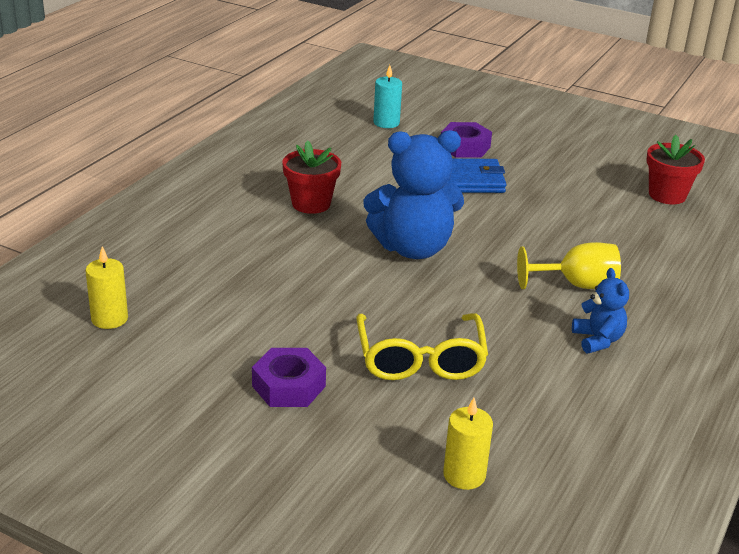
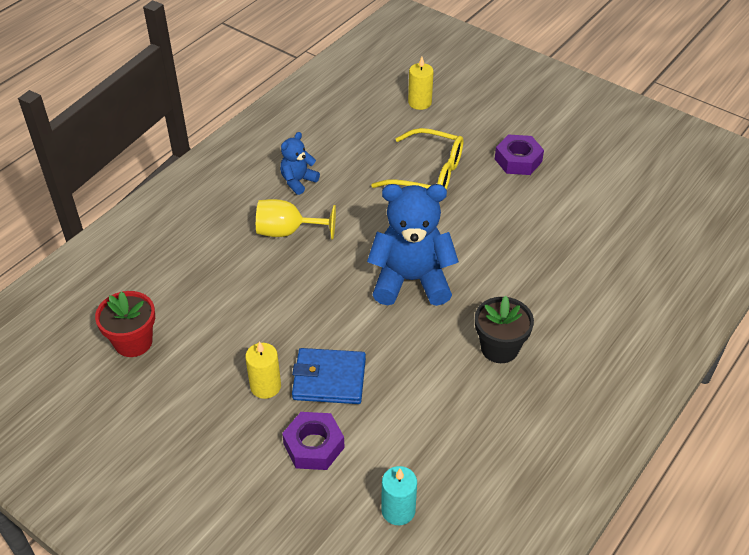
camera: 170 degrees left, 15 degrees up
(109, 319) = (651, 220): yellow candle -> yellow candle (265, 386)
(311, 204) = (499, 348): red flower pot -> black flower pot
(420, 359) = (428, 174): yellow glasses -> yellow glasses turned 105 degrees clockwise
(597, 340) = (298, 181): blue teddy bear -> blue teddy bear turned 45 degrees clockwise

